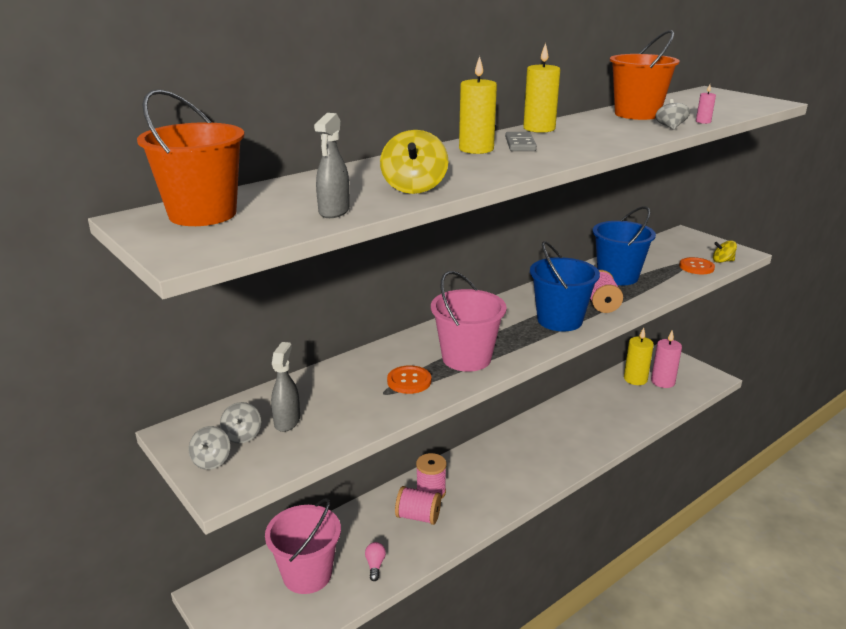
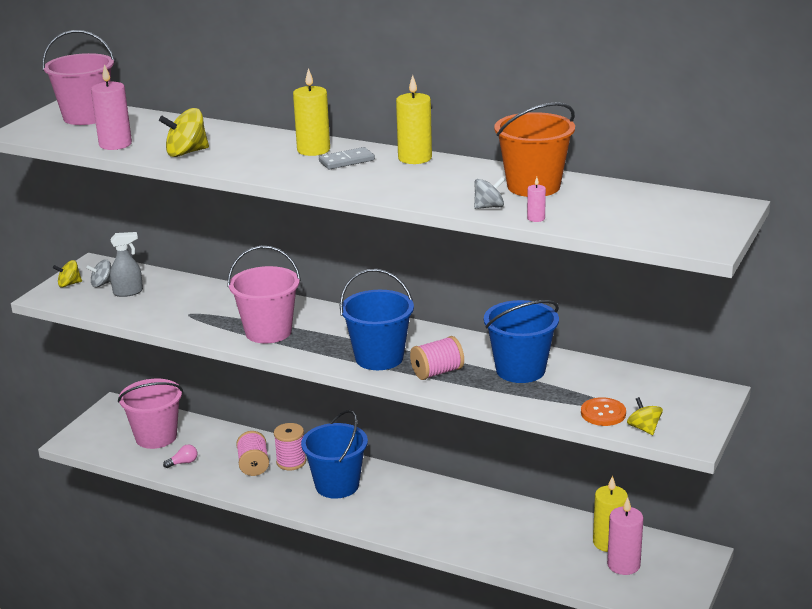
camera: 65 degrees right, 0 degrees up
(202, 214) = (86, 117): orange bucket -> pink bucket
(211, 461) = (69, 284): grey spinning top -> yellow spinning top
(334, 211) = (115, 144): grey spray bottle -> pink candle
(409, 381) = (213, 318): orange button -> none
(487, 475) = (337, 485): none -> blue bucket

